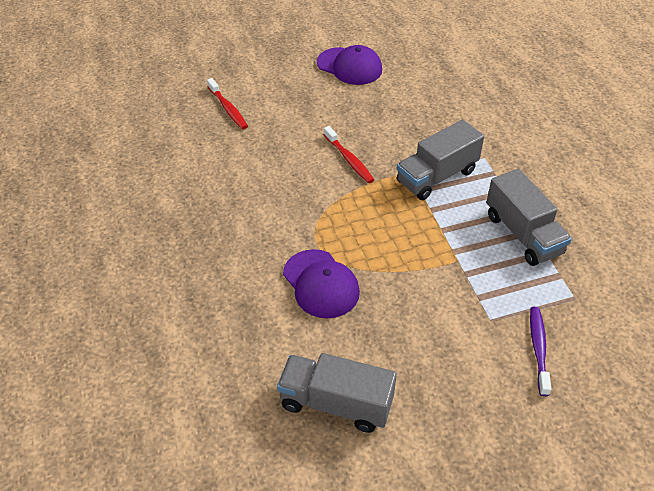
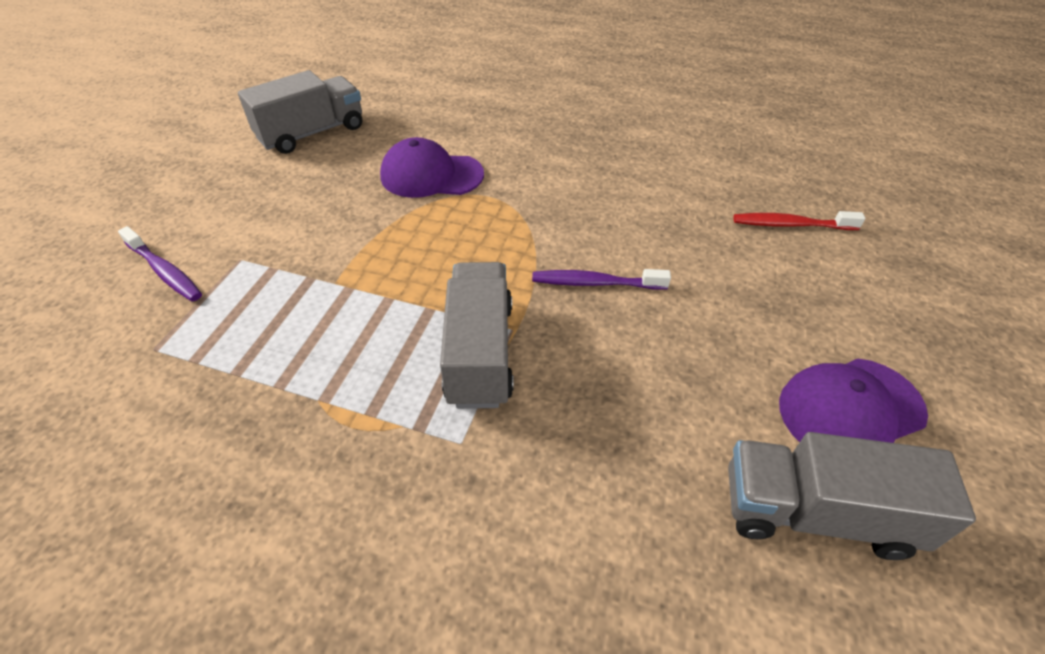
camera: 125 degrees right, 0 degrees up
(349, 160) = (595, 283): red toothbrush -> purple toothbrush
(523, 234) = (286, 373): grey truck -> grey truck (815, 513)

